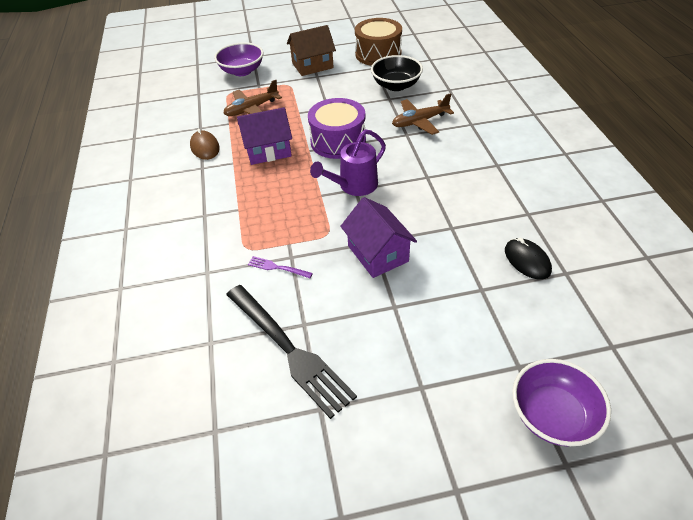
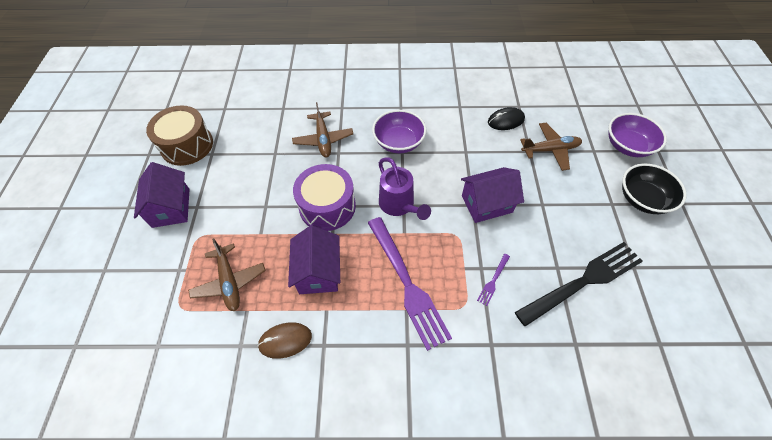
camera: 80 degrees left, 10 degrees up
(242, 71) = (134, 286): purple bowl -> purple bowl (399, 142)
(264, 206) = (407, 284): none -> purple fork
(312, 65) = (171, 208): brown house -> purple house
(396, 85) = (255, 143): black bowl -> black bowl (642, 199)
(494, 312) = (550, 150): none -> brown plane

